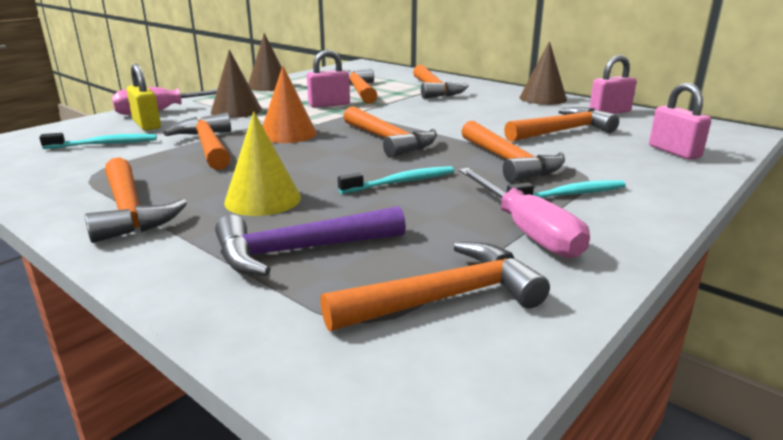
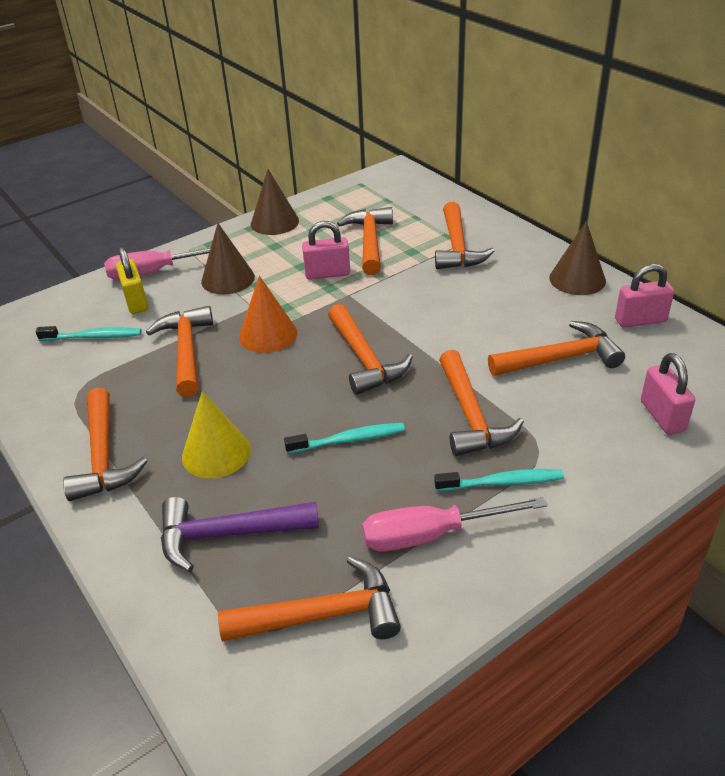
camera: 15 degrees right, 15 degrees up
(526, 231) = (431, 535): pink screwdriver -> pink screwdriver turned 90 degrees clockwise

